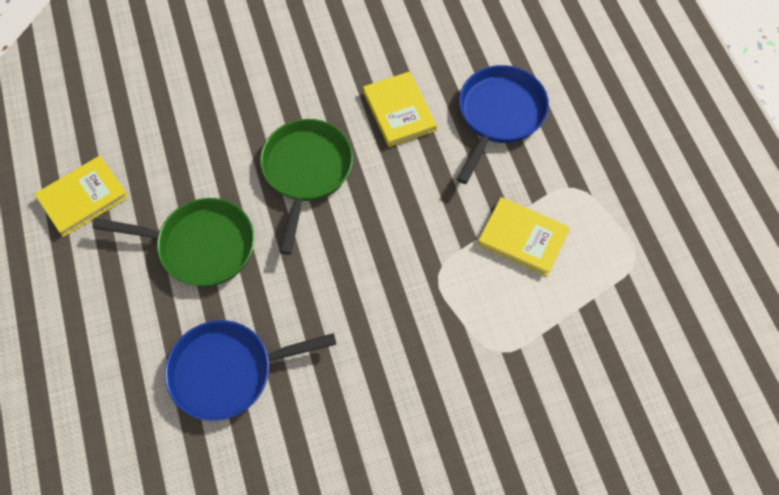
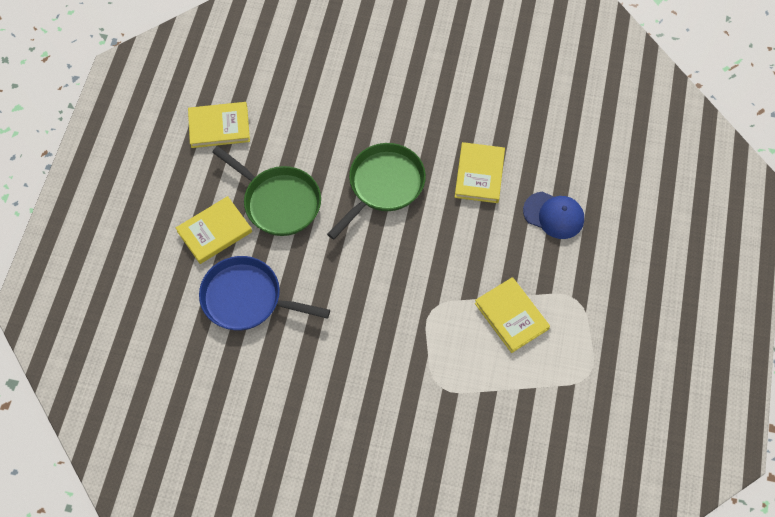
camera: 30 degrees right, 0 degrees up
(145, 316) = (214, 231): none -> yellow book
(499, 115) = (554, 215): blue pan -> blue cap

